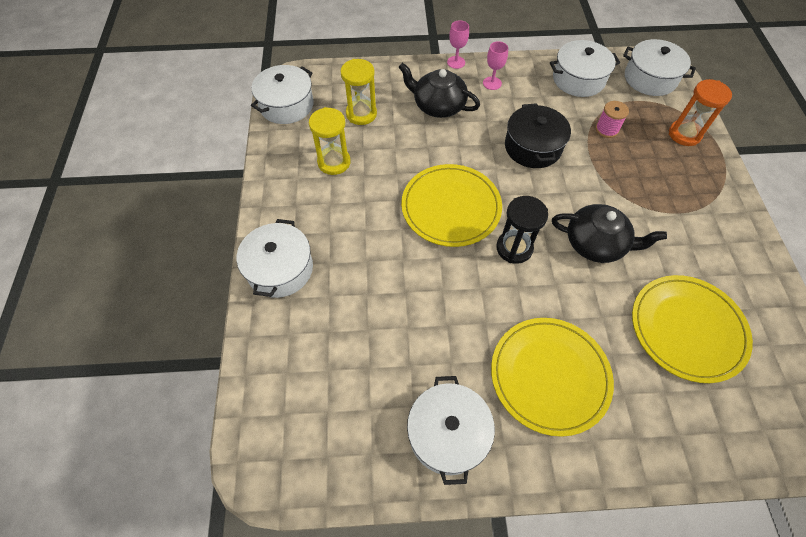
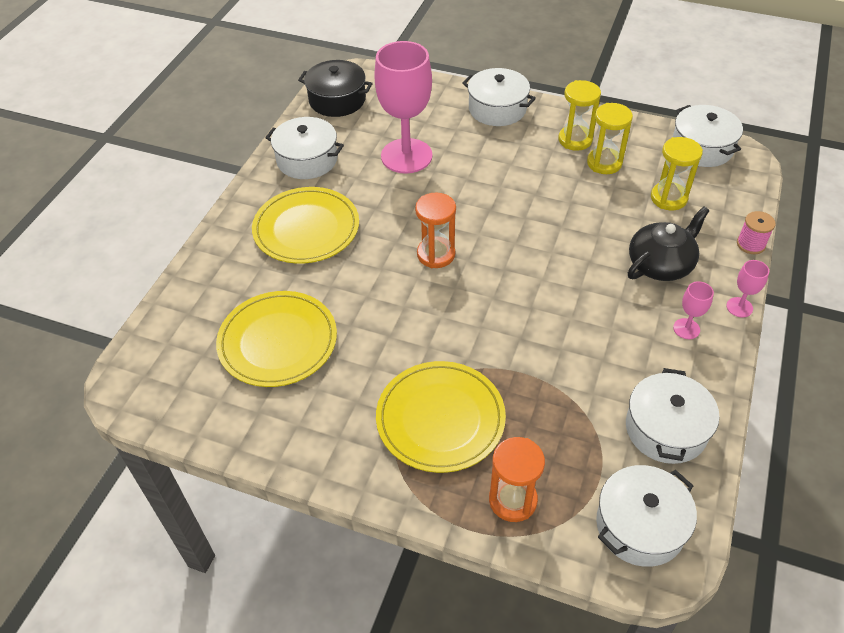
camera: 115 degrees right, 10 degrees down
(308, 190) = (575, 140): none -> yellow hourglass
(394, 327) = (406, 156): none -> pink goblet
(451, 207) = (507, 226): yellow plate -> yellow plate (440, 419)
(514, 248) = (436, 254): black hourglass -> orange hourglass
(532, 147) = (560, 323): black pot -> black pot (337, 100)
(596, 243) = (405, 319): black teapot -> none
(606, 129) = (558, 412): pink spool -> pink spool (750, 244)

